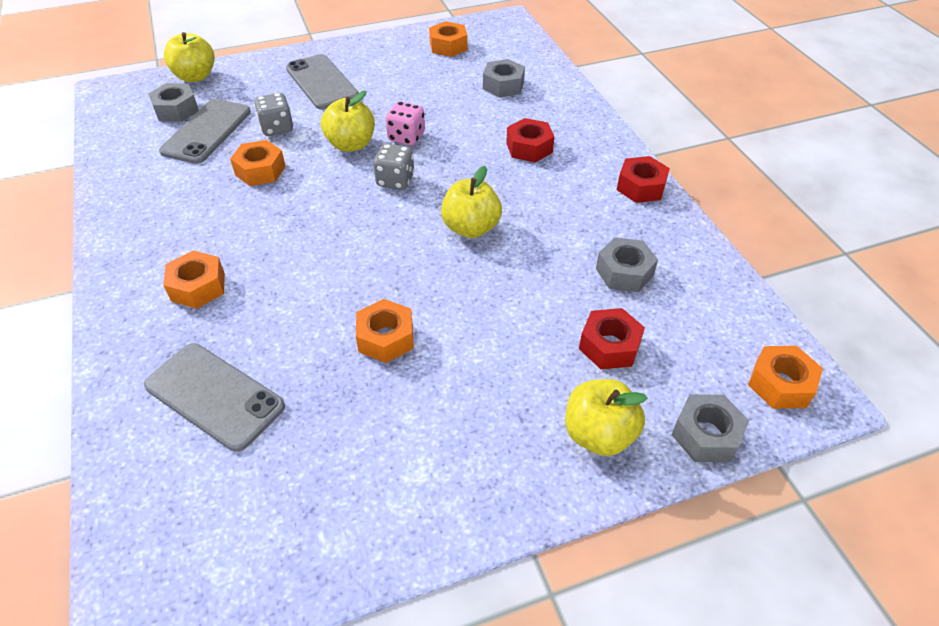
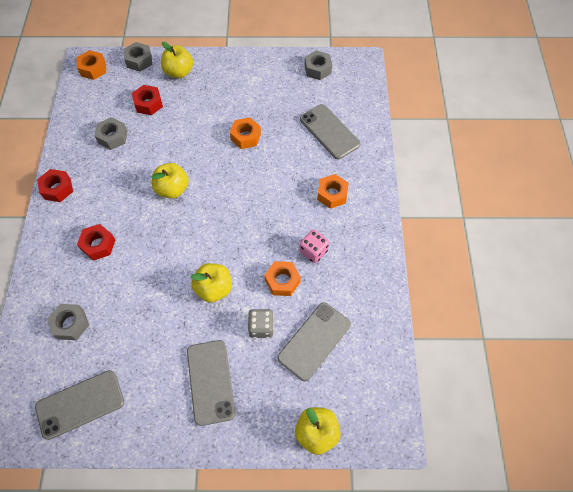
camera: 160 degrees left, 15 degrees up
(176, 110) = (336, 381): grey nut -> grey nut (317, 69)
(395, 180) = (198, 242): grey dice -> none
(406, 137) = (173, 284): pink dice -> pink dice (313, 251)
(448, 46) = (80, 404): orange nut -> grey phone

